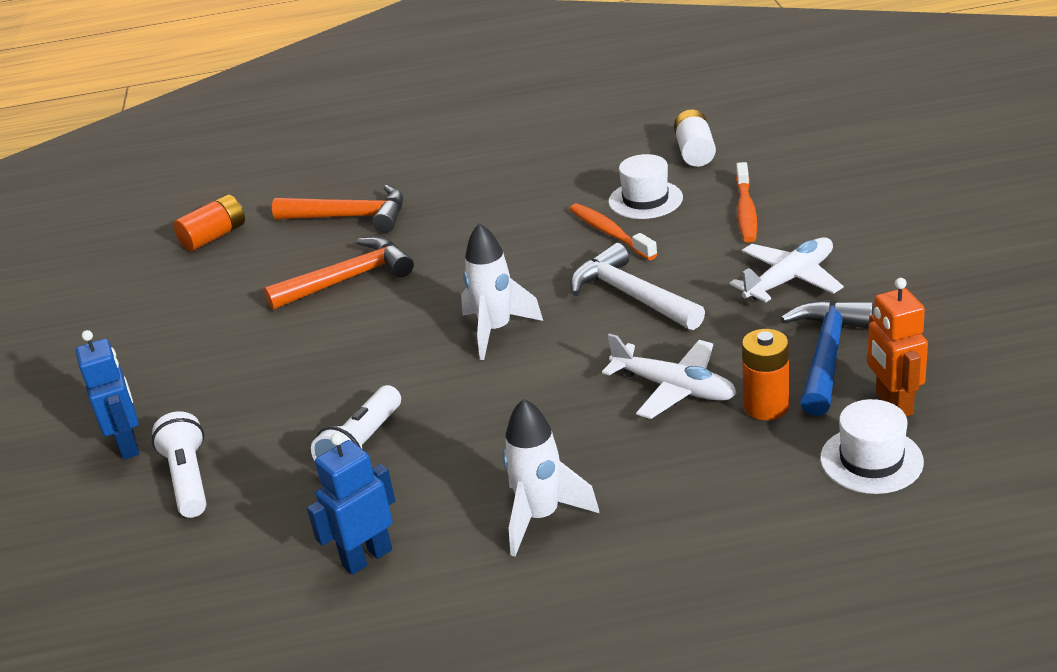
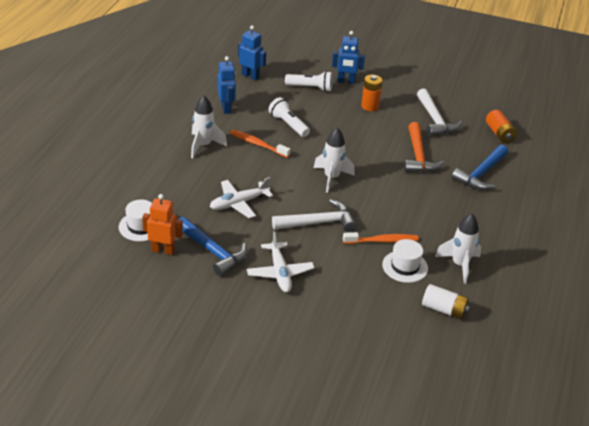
camera: 110 degrees right, 5 degrees up
(190, 590) = (250, 76): none -> blue robot
(214, 301) = (435, 120): none -> white hammer
(350, 217) = (481, 174): orange hammer -> blue hammer
(592, 169) = (459, 265): none -> white rocket
(746, 211) = (357, 293): orange toothbrush -> orange toothbrush (258, 144)
(766, 407) = (200, 219): orange battery -> orange battery (370, 106)

